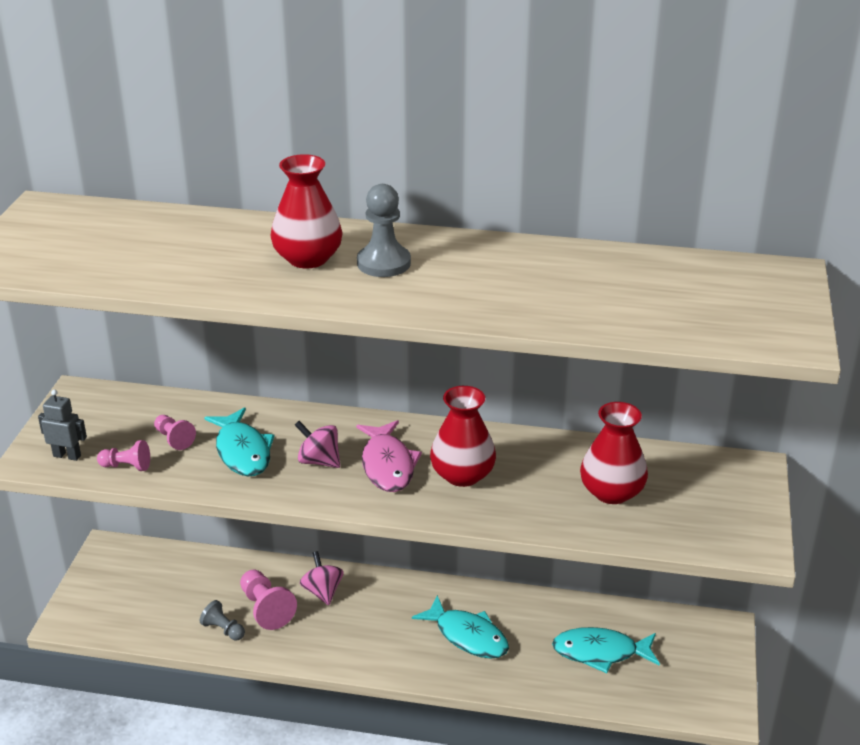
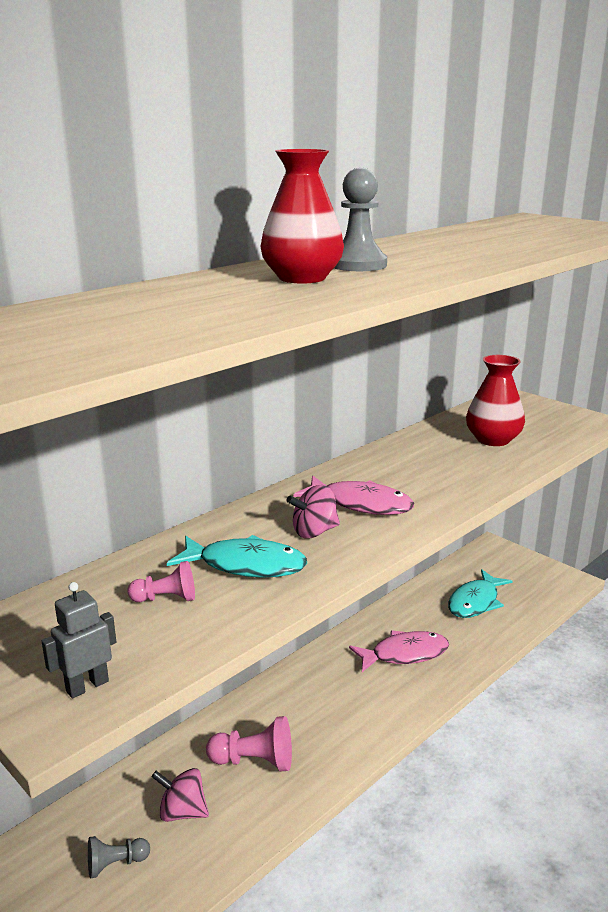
camera: 55 degrees left, 10 degrees down
(127, 466) = (173, 646): pink pawn -> none
(223, 629) = (252, 807): grey pawn -> grey pawn (115, 864)
(322, 591) = (270, 712): pink spinning top -> pink spinning top (182, 812)
(462, 475) = (412, 480): red vase -> none
(467, 636) = (404, 654): turquoise fish -> pink fish

